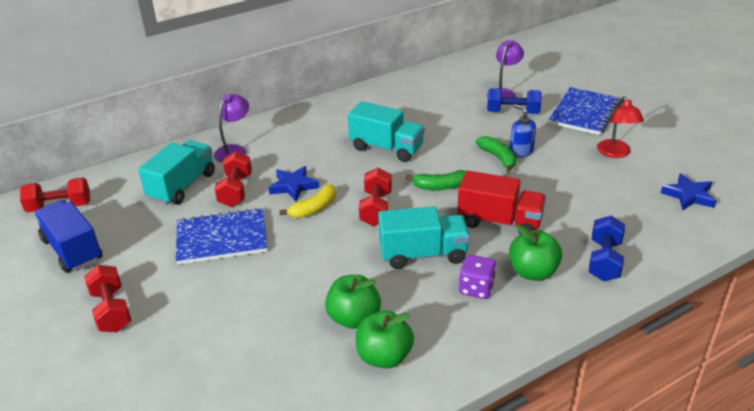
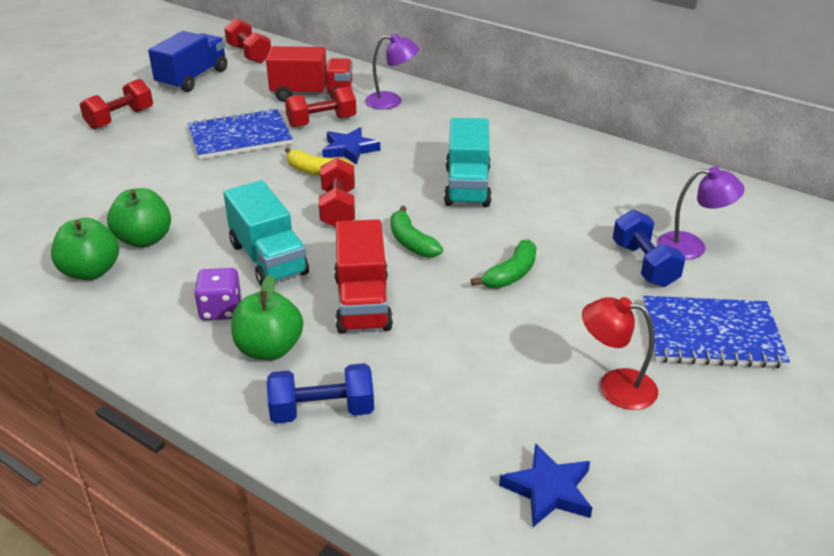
camera: 65 degrees right, 0 degrees up
(182, 186) = (312, 95): turquoise truck -> red truck
(222, 238) = (240, 137): blue notebook -> blue notebook turned 75 degrees counterclockwise
(376, 208) = (338, 208): red dumbbell -> red dumbbell turned 75 degrees counterclockwise
(521, 151) = (543, 291): blue soap dispenser -> none
(615, 153) = (615, 386): red lamp -> red lamp turned 45 degrees clockwise

